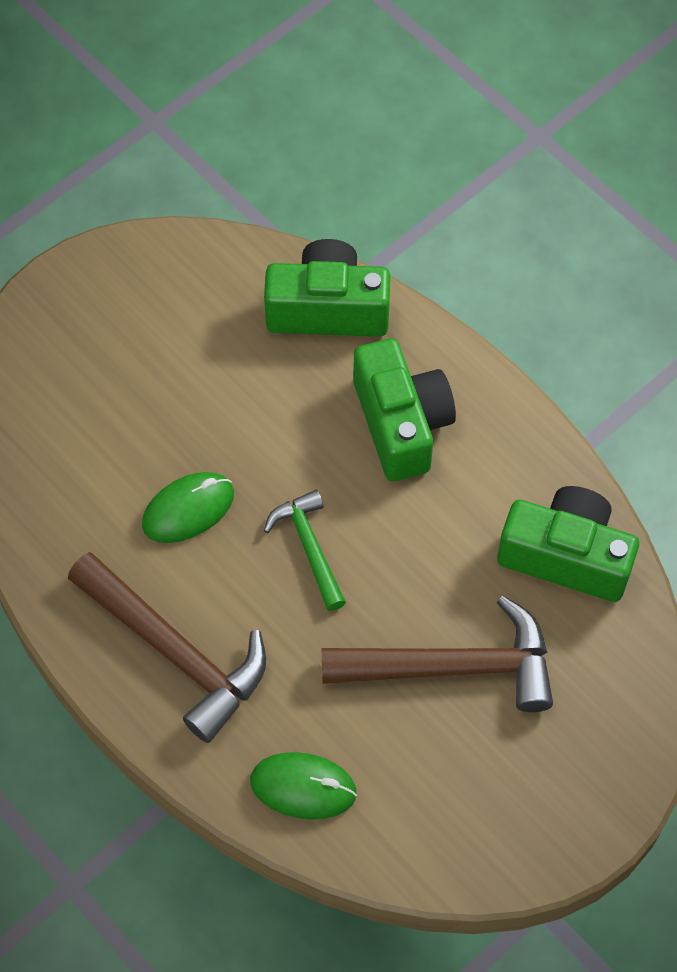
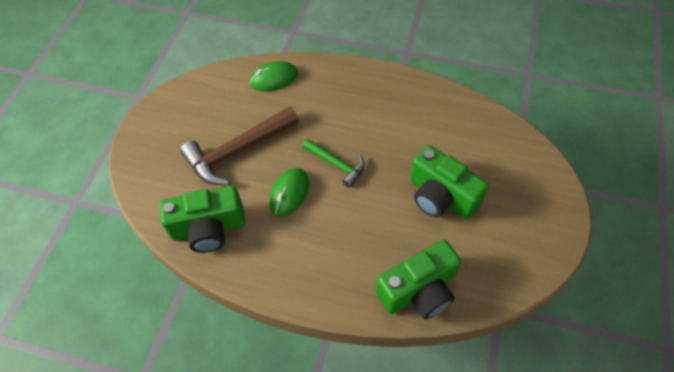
camera: 150 degrees right, 5 degrees down
(175, 651) = (362, 95): brown hammer -> none
(188, 509) = (404, 150): green mouse -> green mouse (289, 193)
(401, 423) = (333, 248): green camera -> green camera (441, 196)

